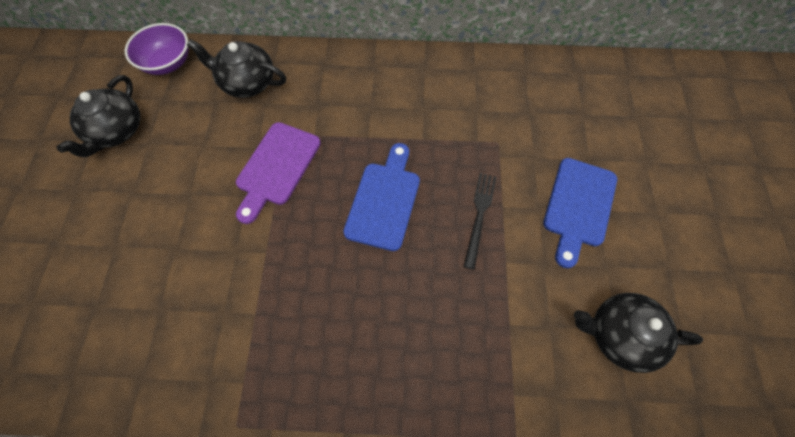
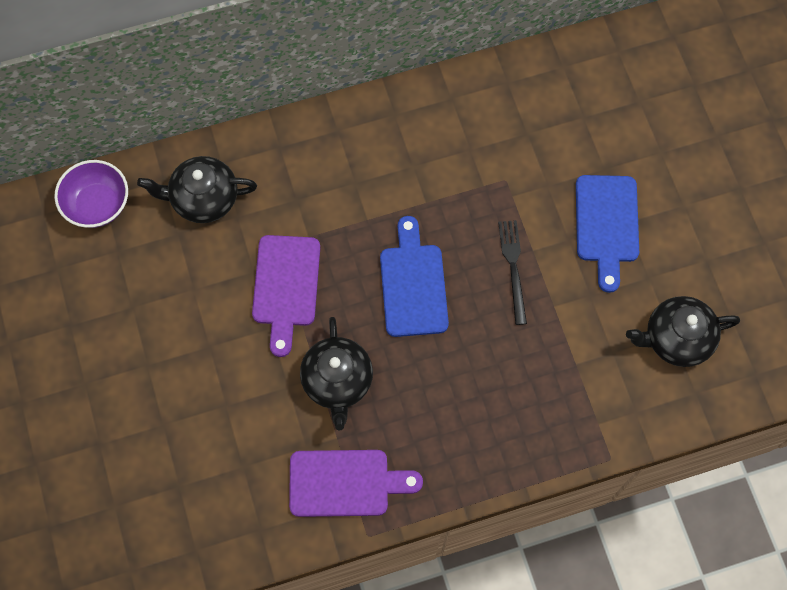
camera: 20 degrees left, 5 degrees up
(116, 131) = (89, 305): black teapot -> black teapot (337, 381)
(241, 362) = (345, 483): none -> purple cutting board

